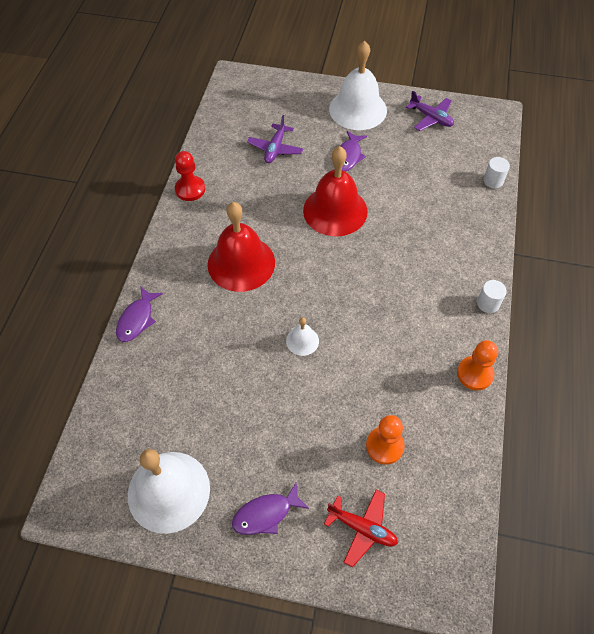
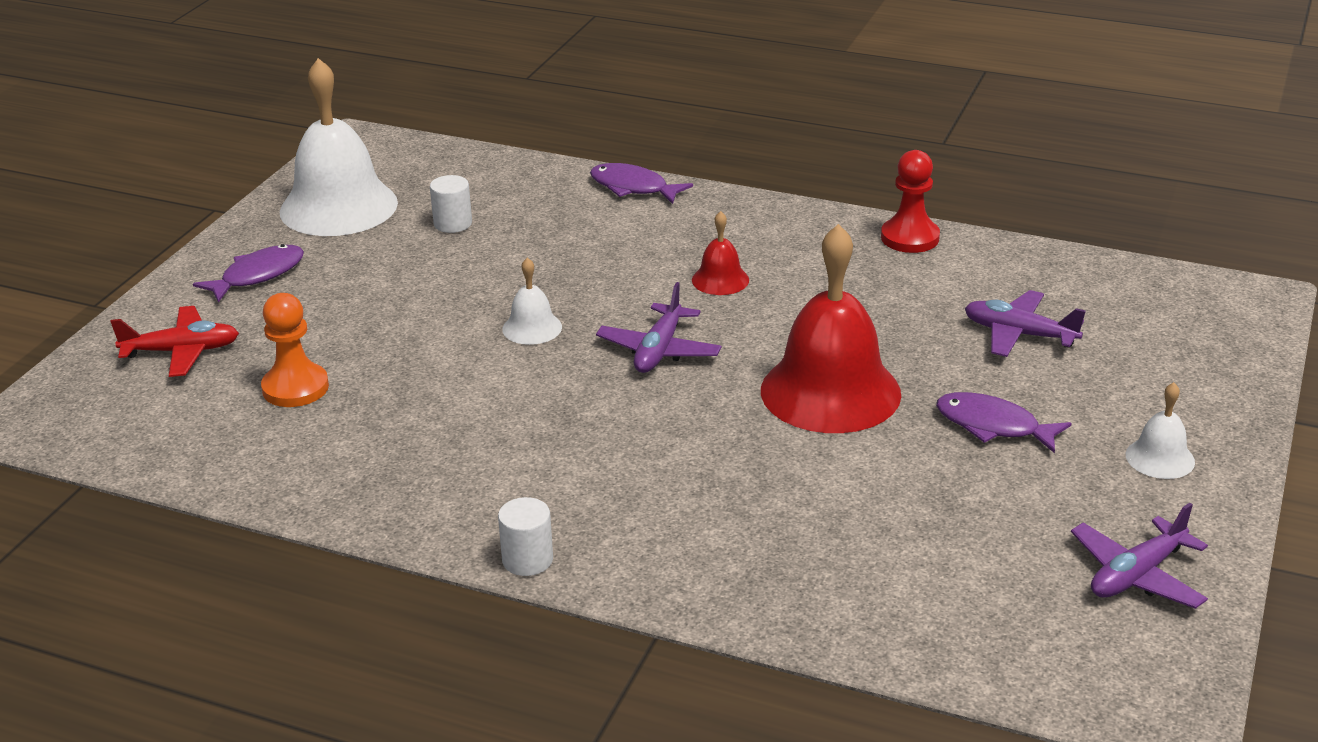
camera: 100 degrees right, 25 degrees down
(241, 263) = (720, 280): red bell -> red bell, size x0.45
(266, 514) = (258, 275): purple fish -> purple fish turned 60 degrees clockwise
(313, 280) = (659, 350): none -> purple plane
(358, 109) = (1160, 458): white bell -> white bell, size x0.45
(362, 528) = (181, 351): red plane -> red plane turned 135 degrees counterclockwise
(475, 374) = (375, 510): orange pawn -> none
(493, 181) = (894, 645): white cylinder -> white cylinder (453, 224)

